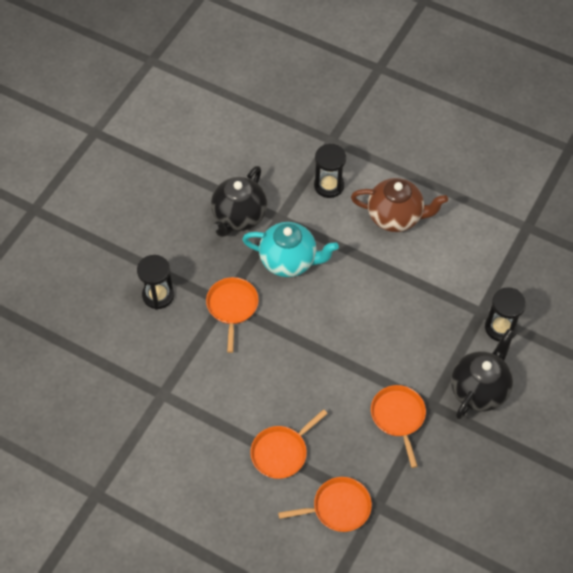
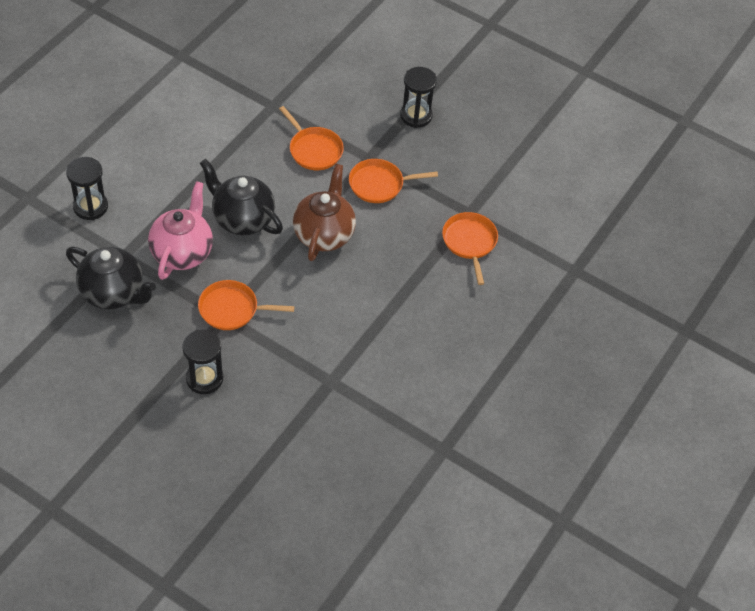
camera: 90 degrees left, 5 degrees down
(281, 452) = (409, 281): orange pan -> orange pan (314, 150)
(289, 261) = (182, 252): turquoise teapot -> pink teapot
(395, 217) = (145, 155): brown teapot -> brown teapot (324, 234)
(479, 389) = (357, 120): black teapot -> black teapot (242, 219)
(500, 328) = (292, 94): black hourglass -> black hourglass (416, 116)

